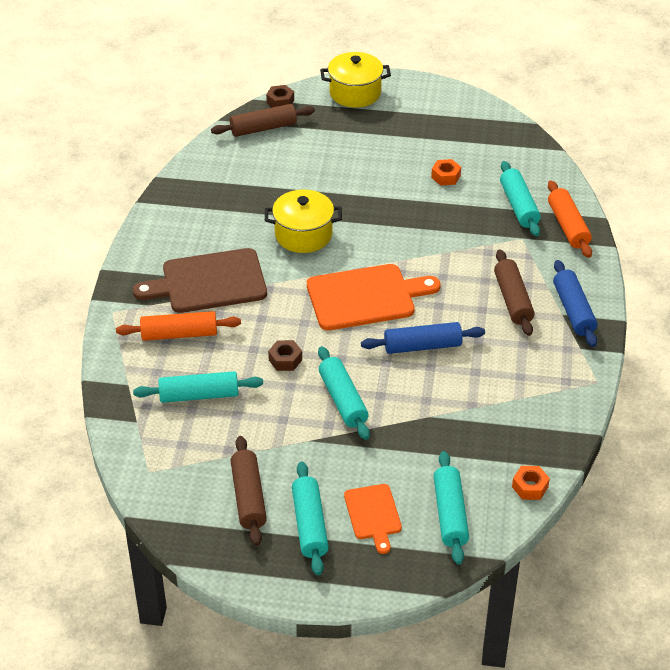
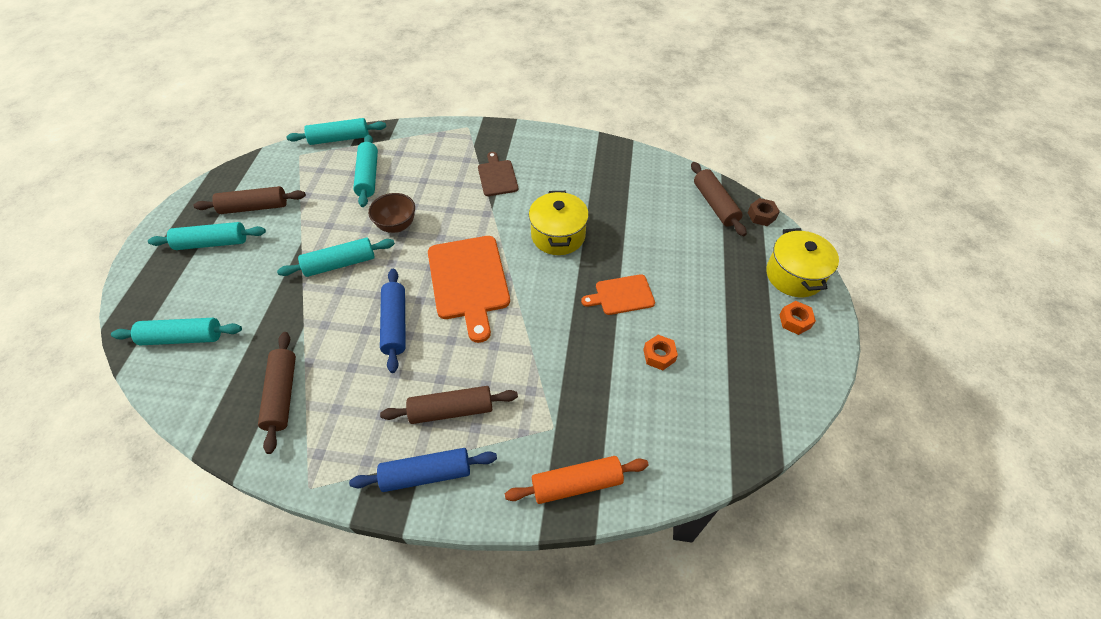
camera: 90 degrees right, 10 degrees up
(179, 334) = (438, 162): orange rolling pin -> none
(208, 282) = (497, 176): brown cutting board -> brown cutting board, size x0.56
(285, 360) = (397, 225): brown nut -> brown bowl
(373, 515) = (205, 283): orange cutting board -> orange cutting board (621, 295)
(510, 417) = (282, 395): none -> brown rolling pin
(518, 206) = (612, 429): turquoise rolling pin -> turquoise rolling pin (339, 138)
(530, 487) = (188, 405): orange nut -> orange nut (795, 321)

